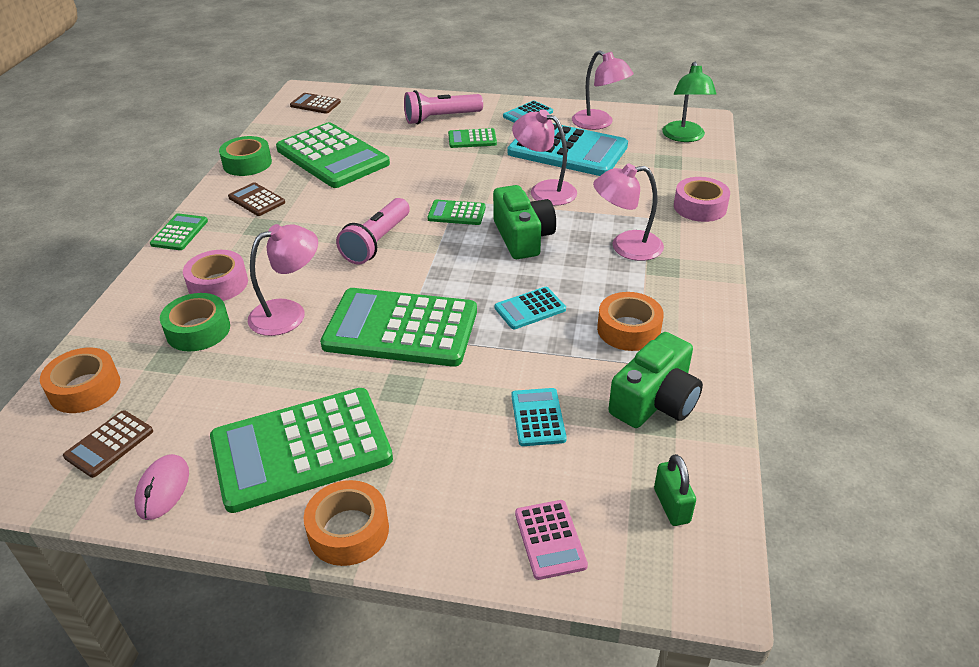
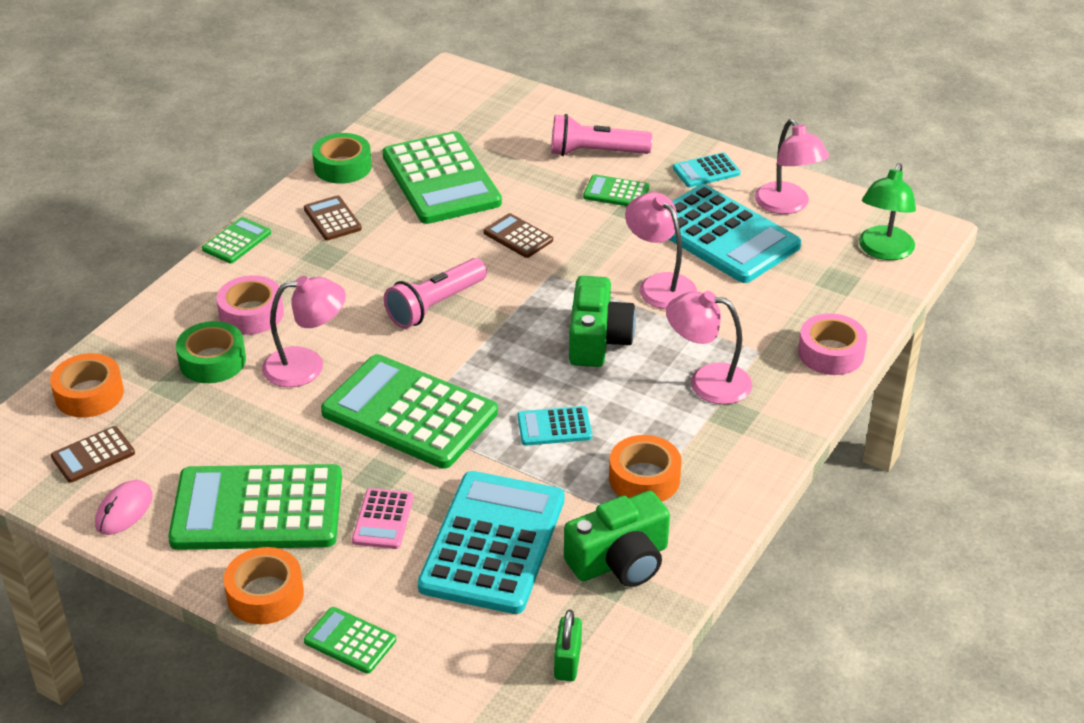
camera: 20 degrees right, 0 degrees up
(315, 104) = (457, 97): brown calculator -> brown calculator (518, 236)
(456, 213) = (541, 290): green calculator -> green calculator (350, 641)
(538, 417) = (493, 543): turquoise calculator -> turquoise calculator, size x2.20
(550, 539) = (436, 656): pink calculator -> pink calculator (383, 519)

